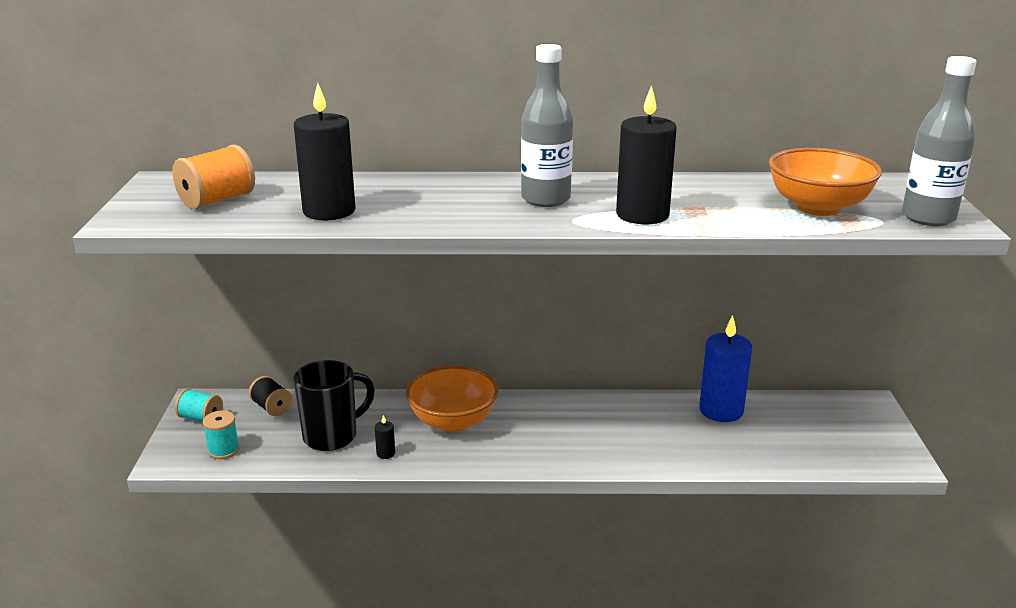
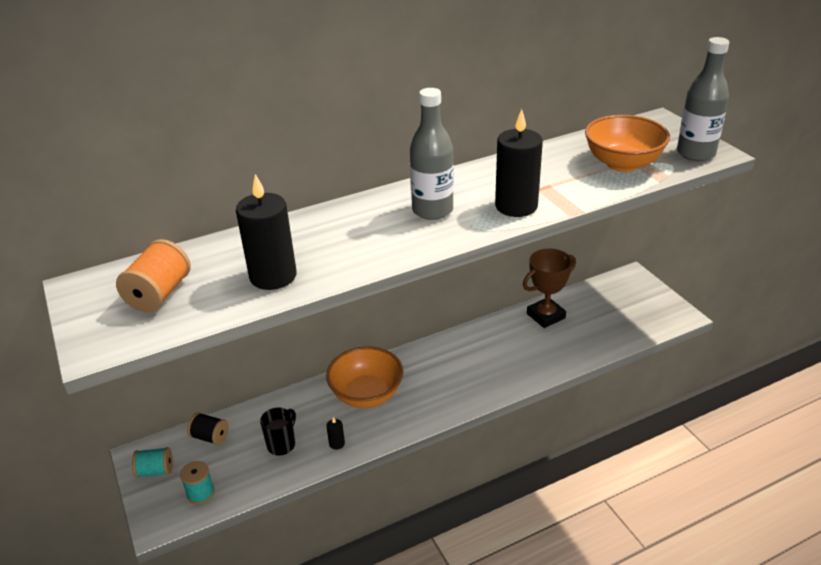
camera: 25 degrees left, 10 degrees up
(332, 436) = (282, 444): black mug -> black mug, size x0.62
(721, 410) = (545, 316): blue candle -> brown trophy

